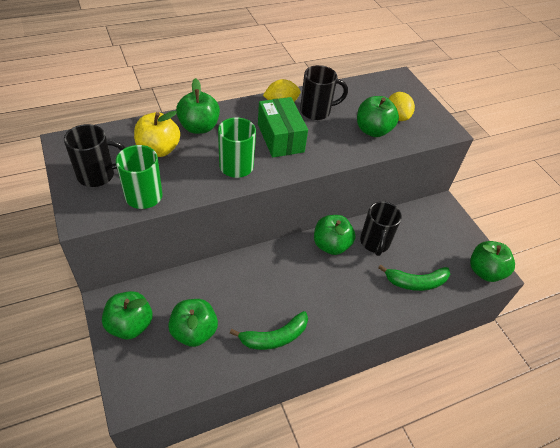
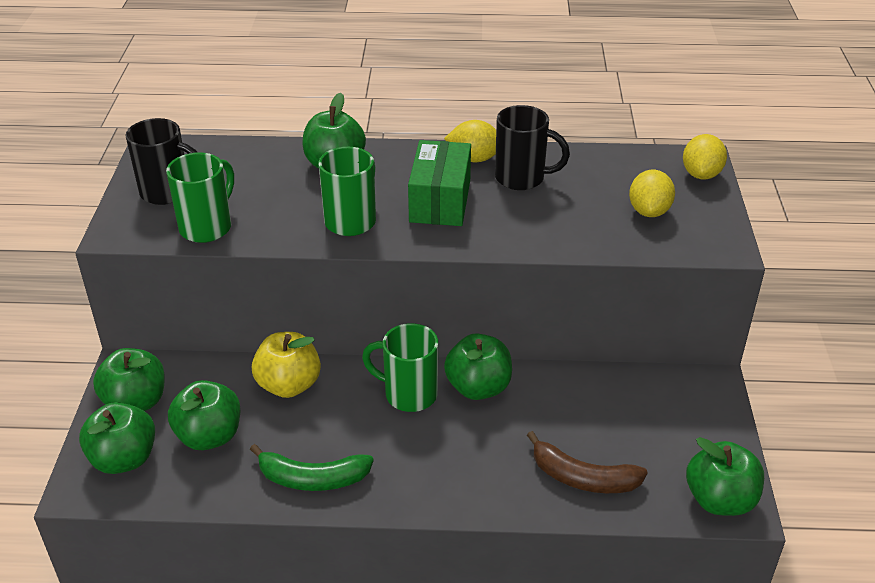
camera: 30 degrees right, 10 degrees down
(158, 149) = (262, 180): yellow apple -> yellow apple (289, 385)
(296, 262) = (409, 394): none -> green mug
(373, 130) = (593, 221): green apple -> green apple (124, 459)
(374, 243) = (551, 404): black mug -> none
(407, 87) = (701, 174): none -> yellow lemon
(416, 282) = (583, 478): green banana -> brown banana

